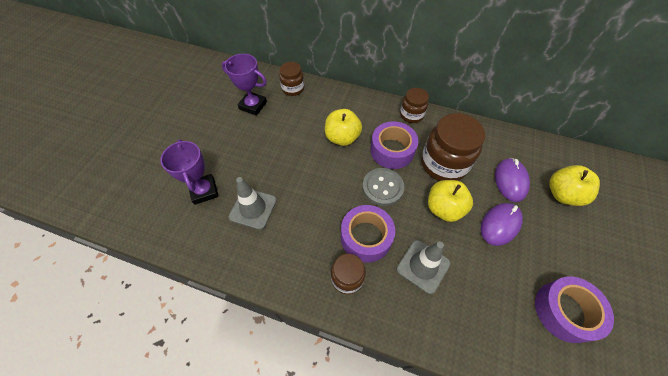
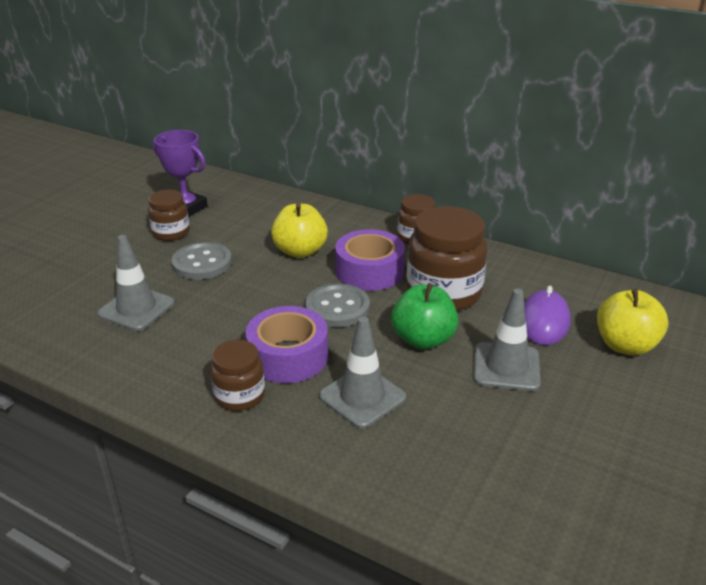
camera: 10 degrees right, 25 degrees down
(204, 191) = (77, 284): purple trophy -> none
(282, 158) = (202, 263): none -> grey button
(293, 88) = (251, 196): brown jar -> brown jar (171, 233)
(444, 208) = (423, 339): yellow apple -> green apple
(500, 225) = (506, 367): purple mouse -> grey traffic cone
(564, 311) = (574, 476): purple tape -> none

